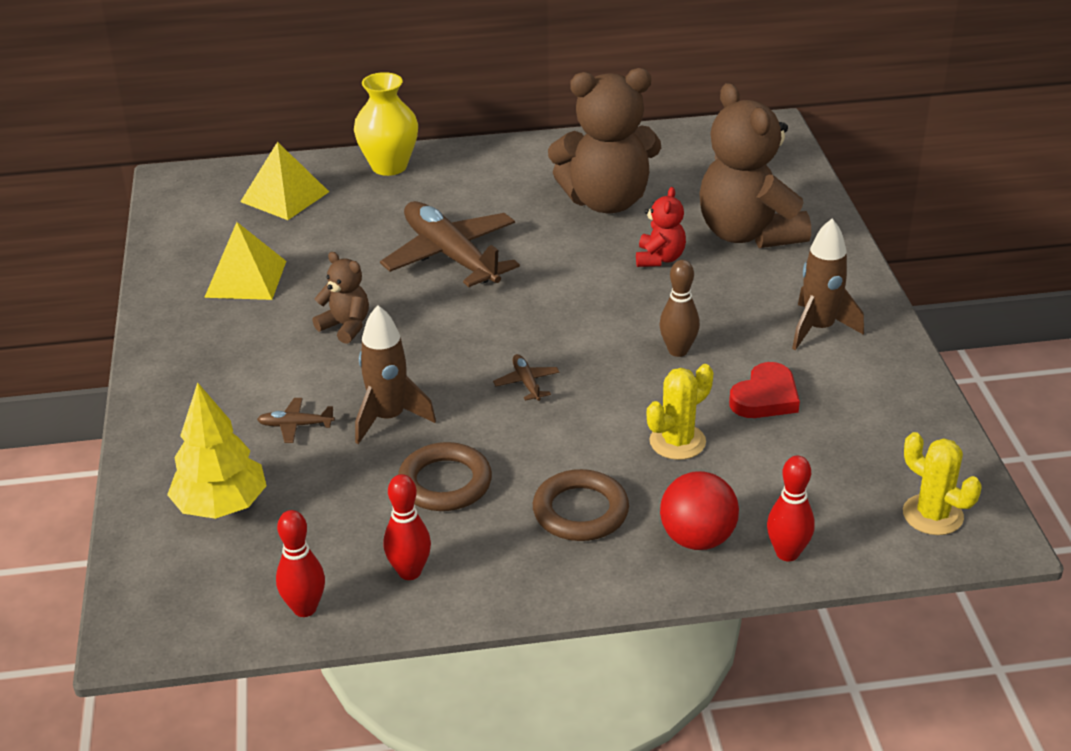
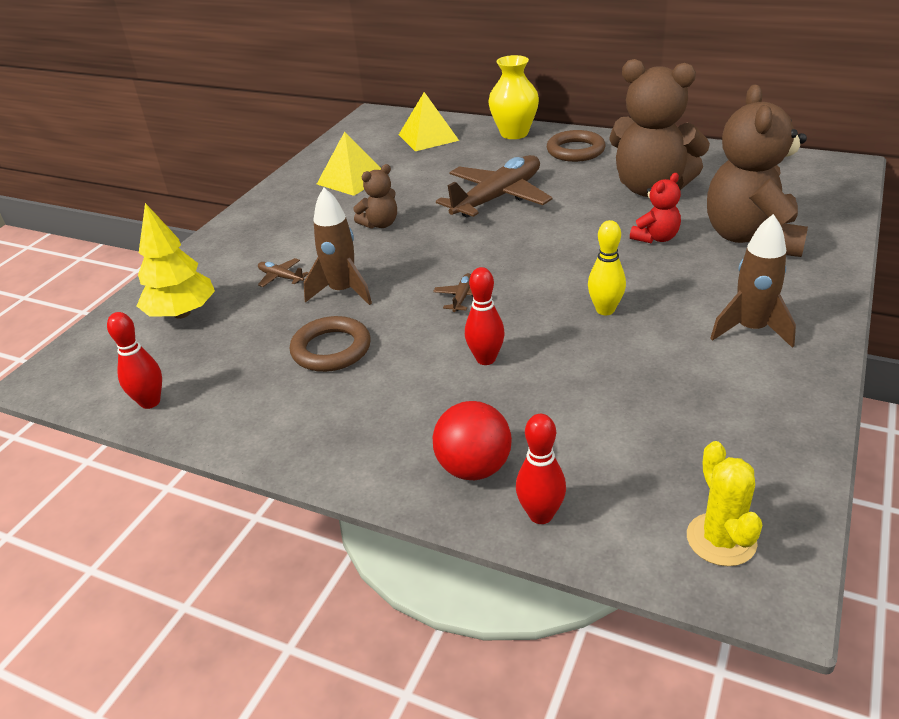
camera: 35 degrees right, 0 degrees up
(346, 326) = (380, 224): brown teddy bear -> brown teddy bear turned 75 degrees clockwise
(409, 572) = (240, 404): red bowling pin -> red bowling pin (486, 359)
(451, 256) = (497, 198): brown plane -> brown plane turned 45 degrees clockwise
(580, 511) = (404, 407): brown ring -> brown ring (575, 151)
(677, 442) = (535, 381): yellow cactus -> none
(678, 351) = (605, 310): brown bowling pin -> yellow bowling pin
(765, 397) = (647, 371): red heart -> none

